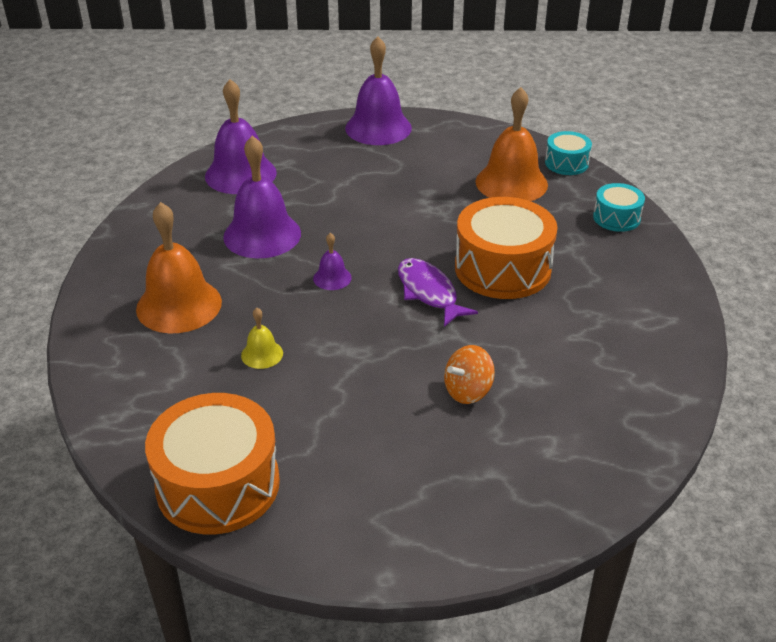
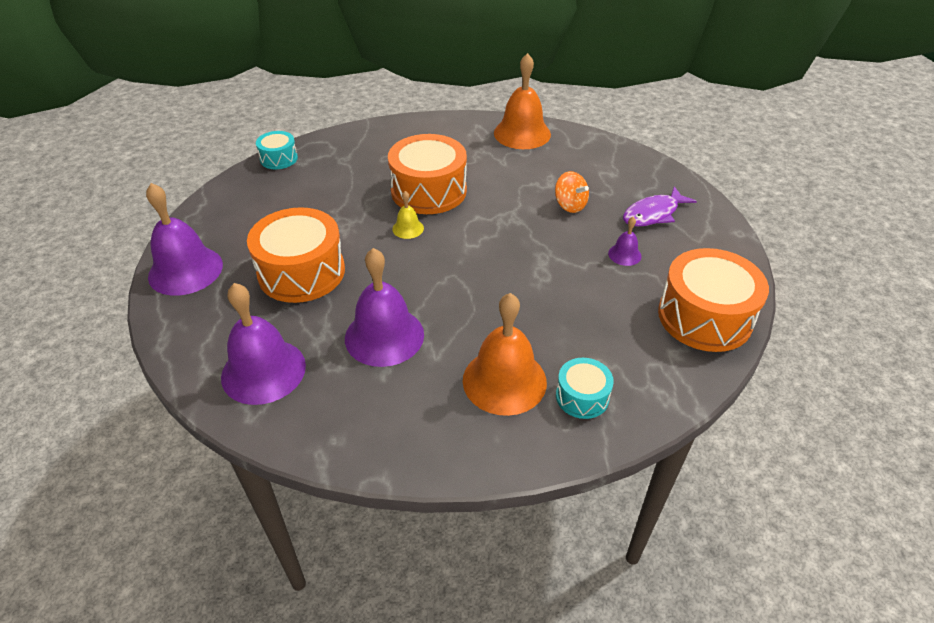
camera: 95 degrees left, 5 degrees up
(262, 354) = (559, 312): yellow bell -> yellow bell (408, 228)
(332, 278) = (450, 281): purple bell -> purple bell (624, 254)
(364, 186) = (301, 272): none -> orange drum
(429, 292) = (463, 226): purple fish -> purple fish (653, 214)
(511, 183) = (306, 186): orange bell -> orange bell (522, 133)
(616, 218) = (361, 139): turquoise drum -> turquoise drum (582, 397)

